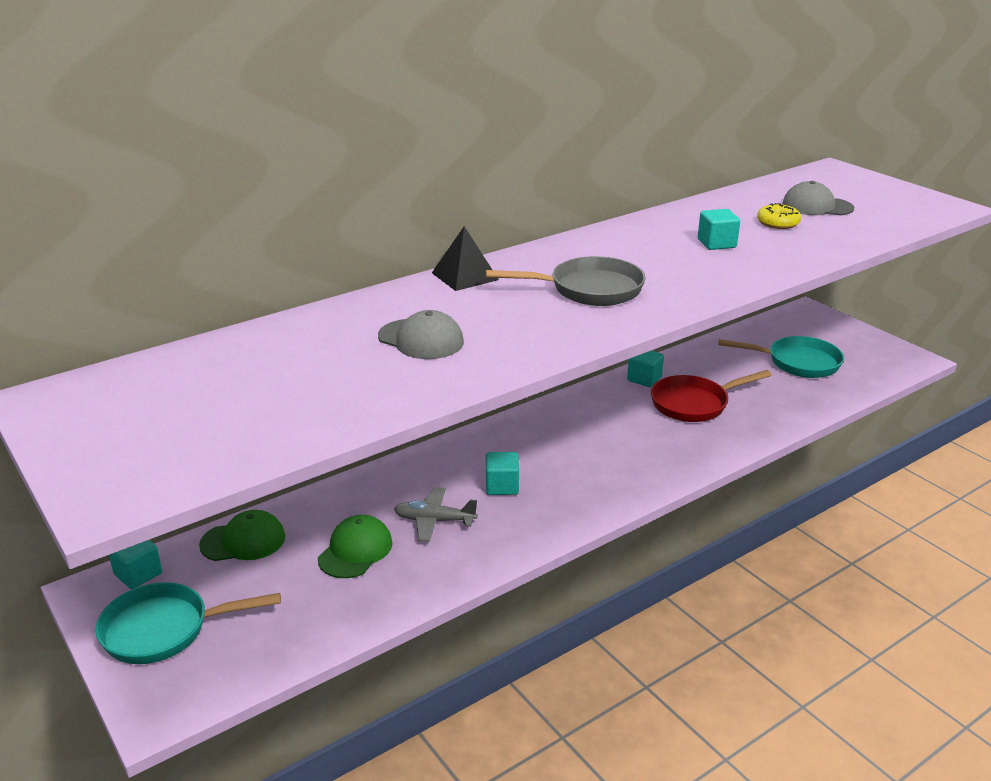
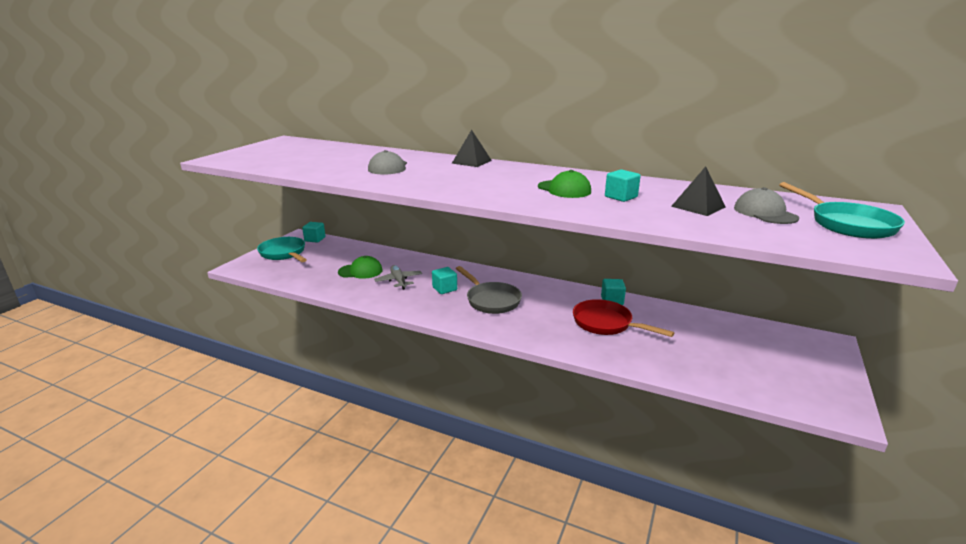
camera: 60 degrees right, 5 degrees down
(243, 541) = (350, 249): green cap -> green cap (564, 189)
(589, 290) = (492, 182): grey pan -> grey pan (491, 300)
(778, 223) = (698, 206): yellow donut -> black pyramid
(797, 363) = (731, 353): turquoise pan -> turquoise pan (846, 224)

